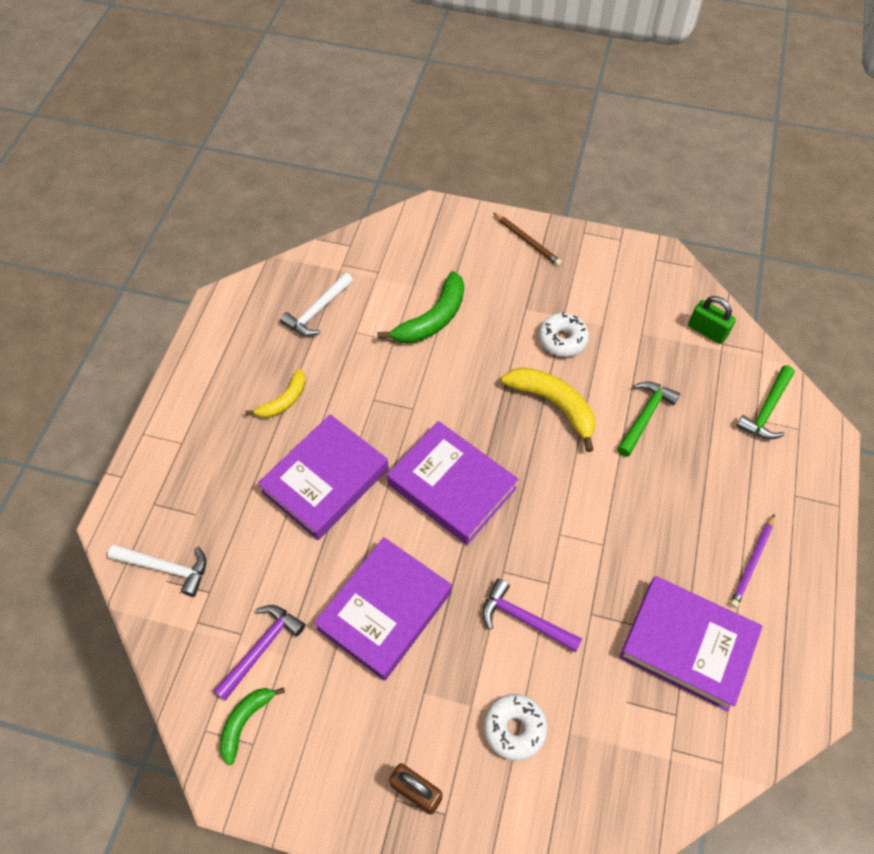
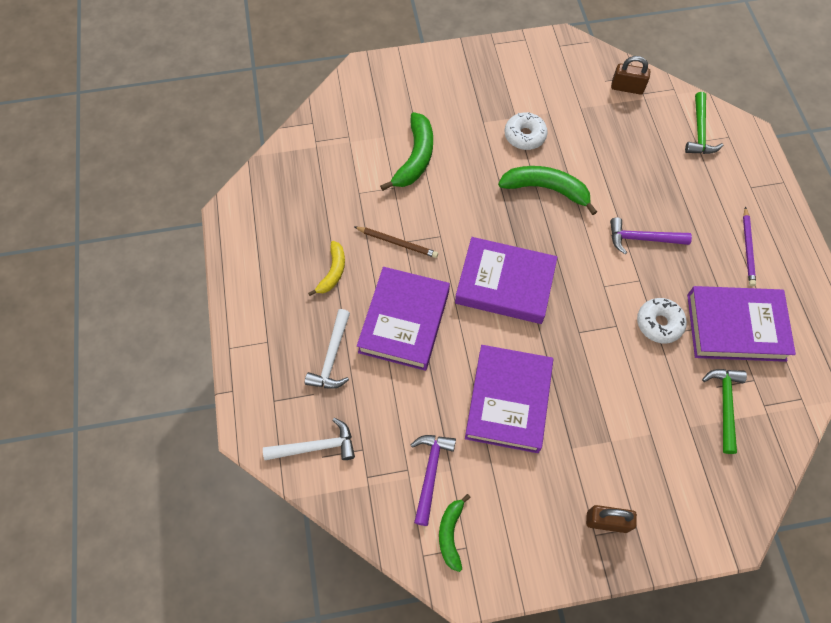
camera: 25 degrees left, 5 degrees up
(317, 311) = (317, 187): white hammer -> white hammer (332, 357)
(514, 728) = (650, 443): white donut -> white donut (659, 323)
(524, 619) = (614, 360): purple hammer -> purple hammer (642, 239)
(527, 241) = (454, 66): brown pencil -> brown pencil (397, 242)
(554, 405) = (546, 189): yellow banana -> green banana
(645, 416) = (617, 171): green hammer -> green hammer (725, 405)
(707, 331) = (627, 88): green padlock -> brown padlock

